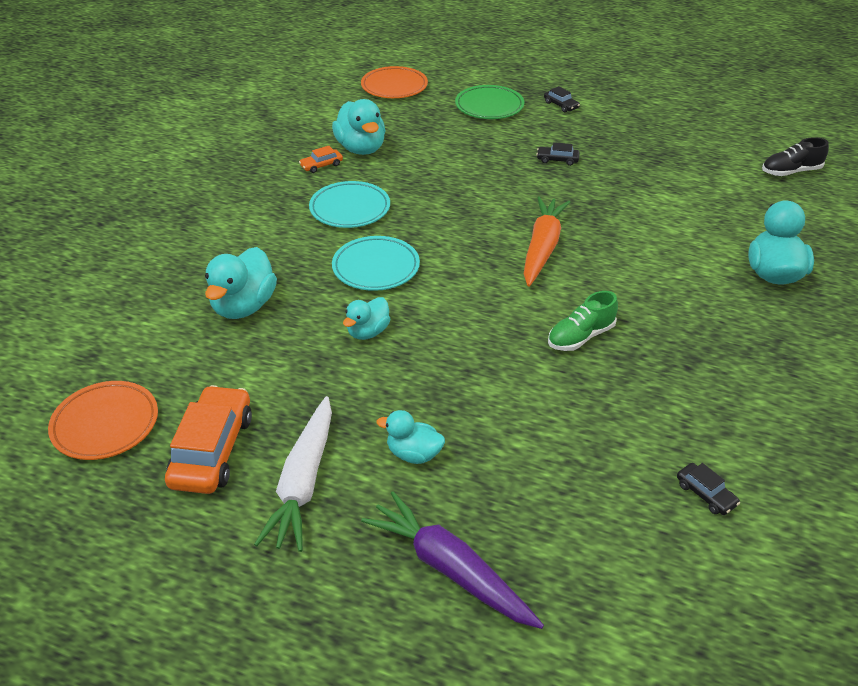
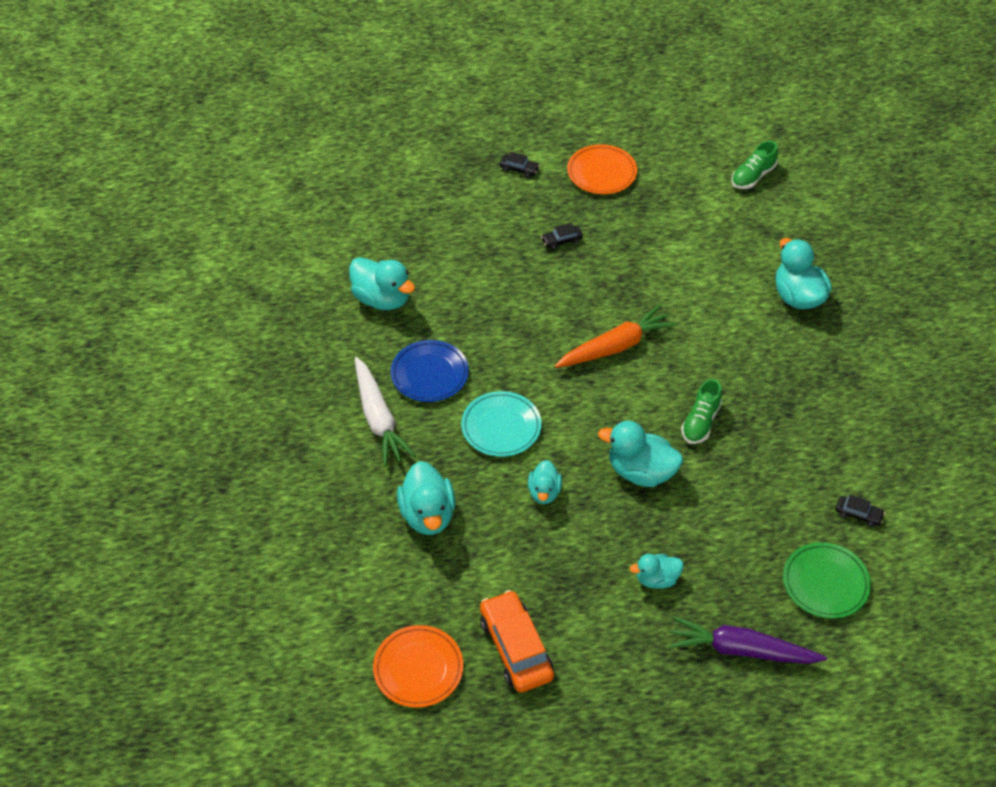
camera: 30 degrees left, 10 degrees up
(303, 482) = (600, 639): white carrot -> white carrot (378, 418)
(321, 165) = (363, 335): orange car -> none
(350, 209) = (429, 374): turquoise plate -> blue plate
(394, 87) = (349, 205): orange plate -> orange plate (601, 173)
(480, 353) = (640, 472): none -> turquoise duck
(489, 106) = (457, 197): green plate -> green plate (825, 583)
(542, 248) = (615, 346): orange carrot -> orange carrot turned 75 degrees clockwise
(790, 172) = (752, 176): black shoe -> green shoe

